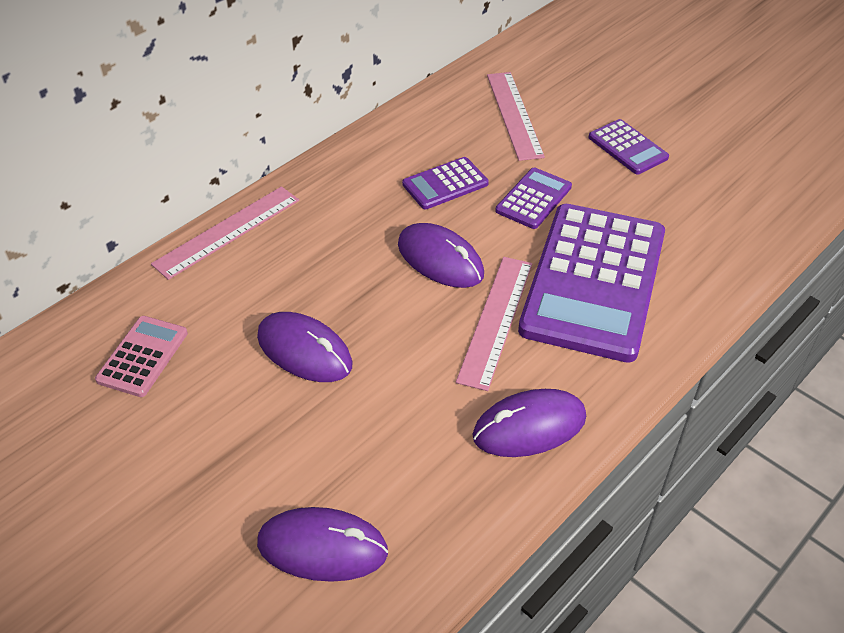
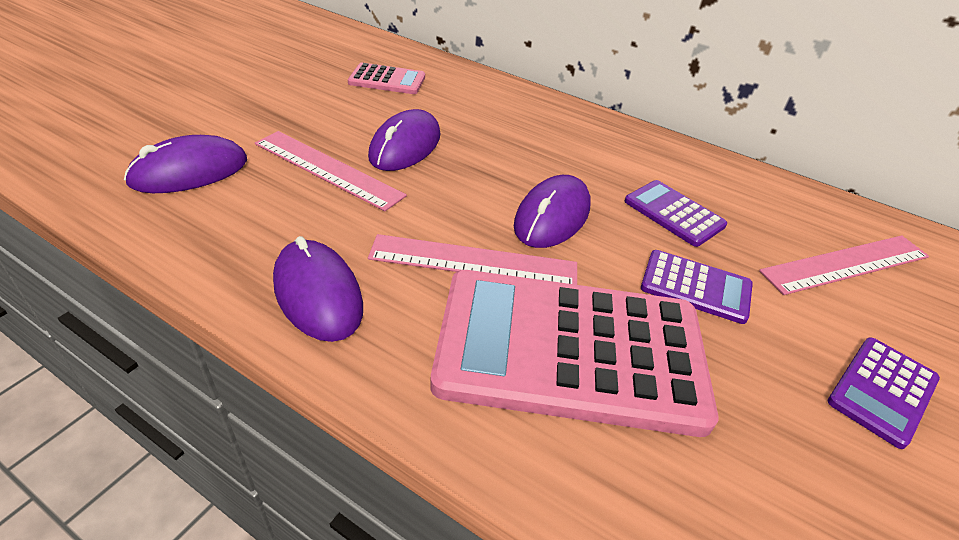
camera: 75 degrees right, 5 degrees down
(227, 231) = (534, 99): pink ruler -> pink ruler (328, 169)
(322, 547) = (189, 171): purple mouse -> purple mouse turned 60 degrees clockwise
(593, 281) = (570, 350): purple calculator -> pink calculator

